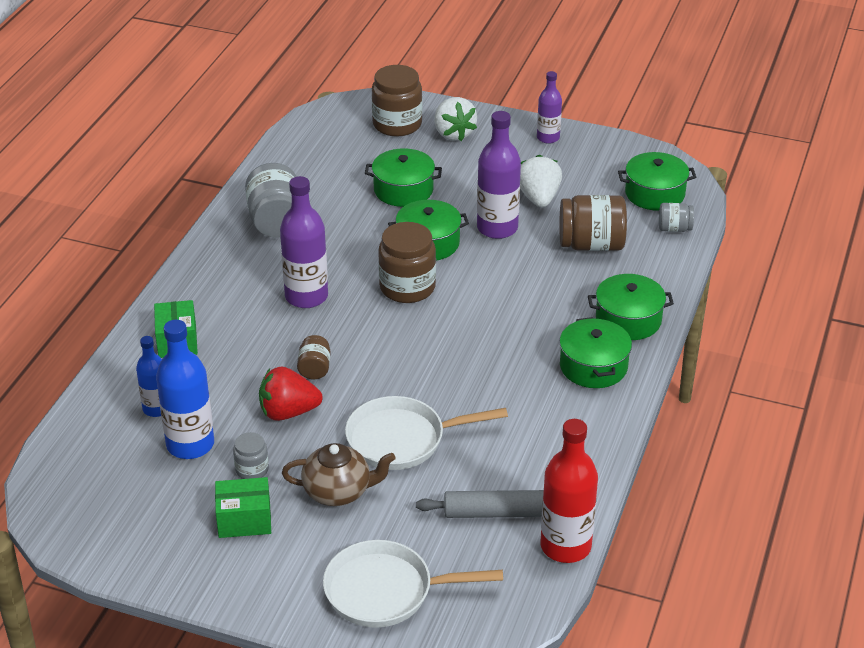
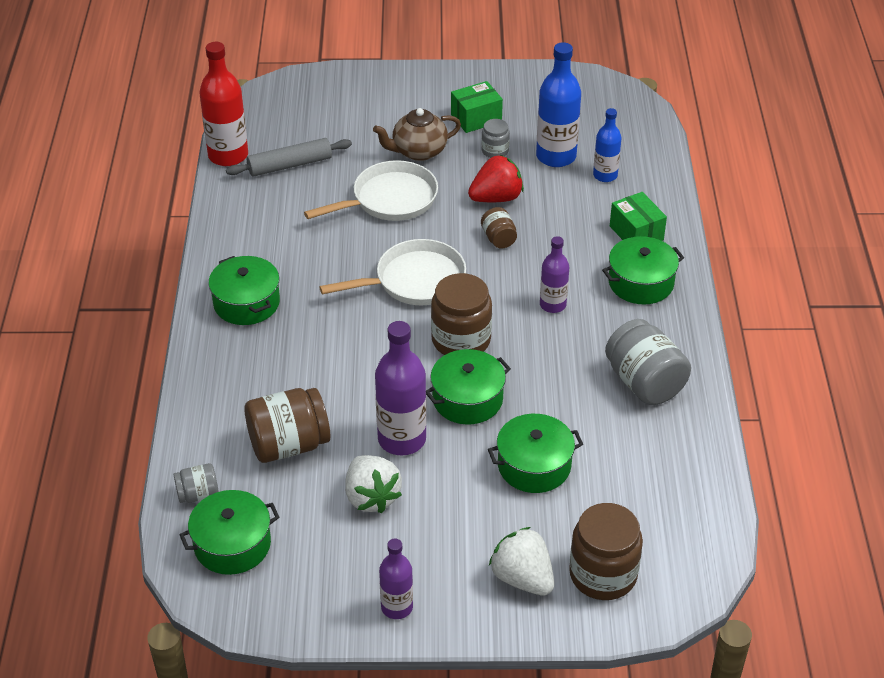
camera: 160 degrees right, 5 degrees up
(306, 296) = (552, 305): purple bottle -> purple bottle, size x0.60
(385, 591) = (348, 100): white pan -> white pan (414, 281)
(628, 320) = (225, 360): green pot -> green pot (641, 283)

